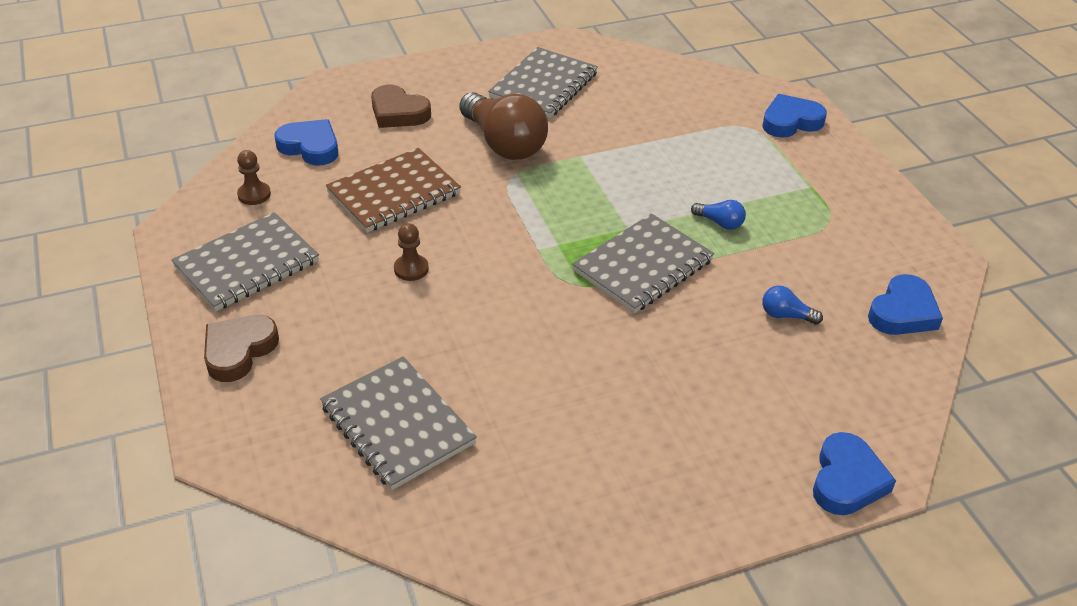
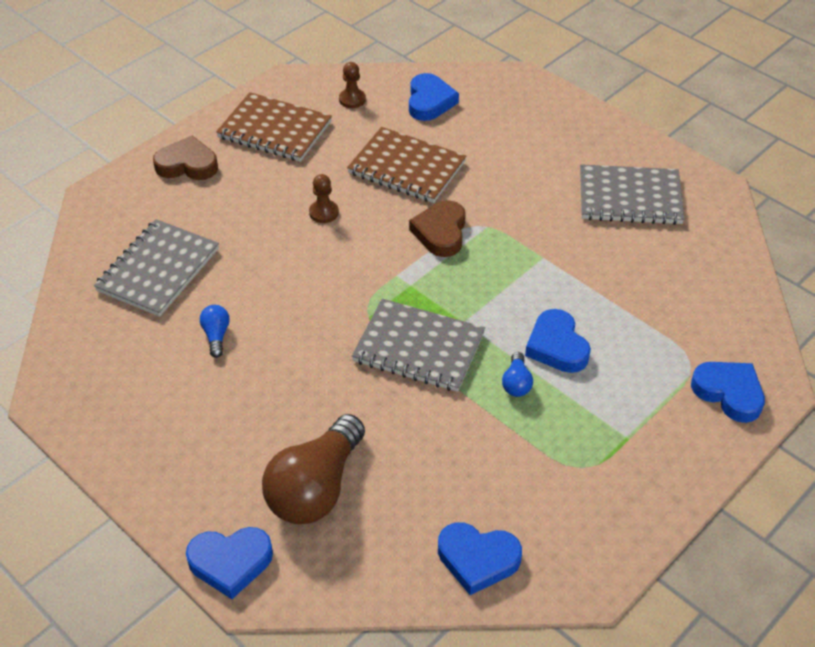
camera: 65 degrees right, 5 degrees up
(247, 264) = (275, 130): grey notebook -> brown notebook
(398, 112) = (513, 128): brown heart -> brown heart (440, 232)
(504, 143) = (521, 204): brown light bulb -> brown light bulb (316, 488)
(691, 186) = (557, 346): none -> blue heart
(786, 315) = (415, 467): blue light bulb -> blue light bulb (216, 335)

